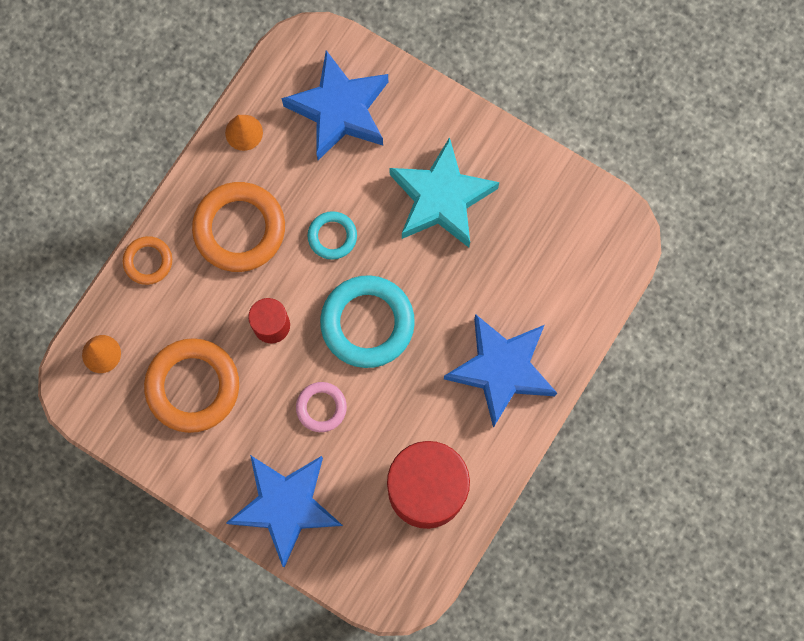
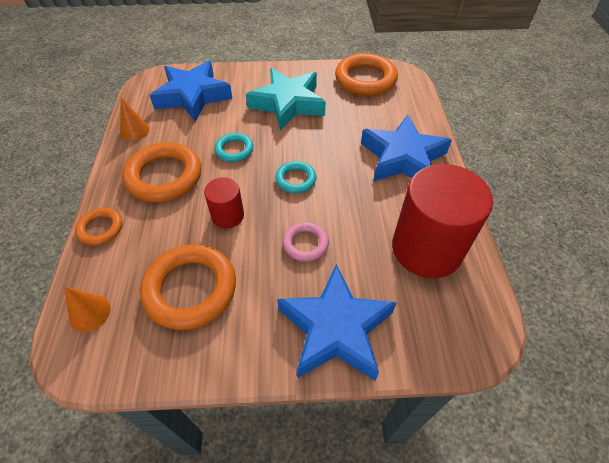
camera: 35 degrees left, 25 degrees down
(367, 323) = (296, 179): turquoise ring -> turquoise ring, size x0.53
(568, 216) = (365, 79): none -> orange ring

